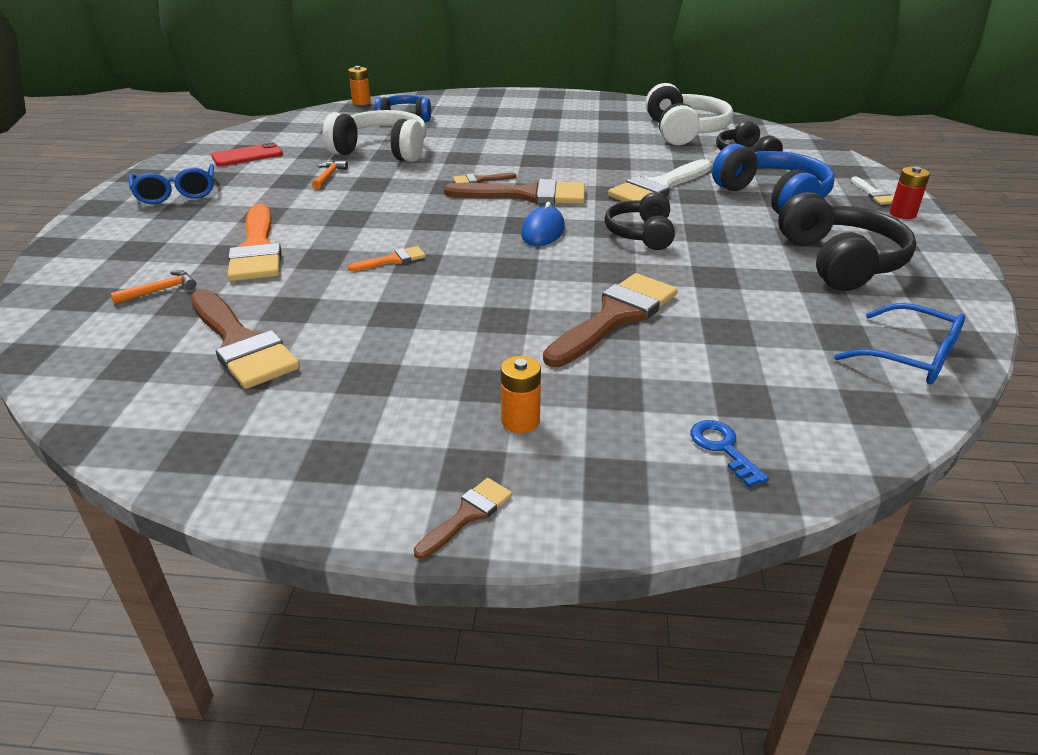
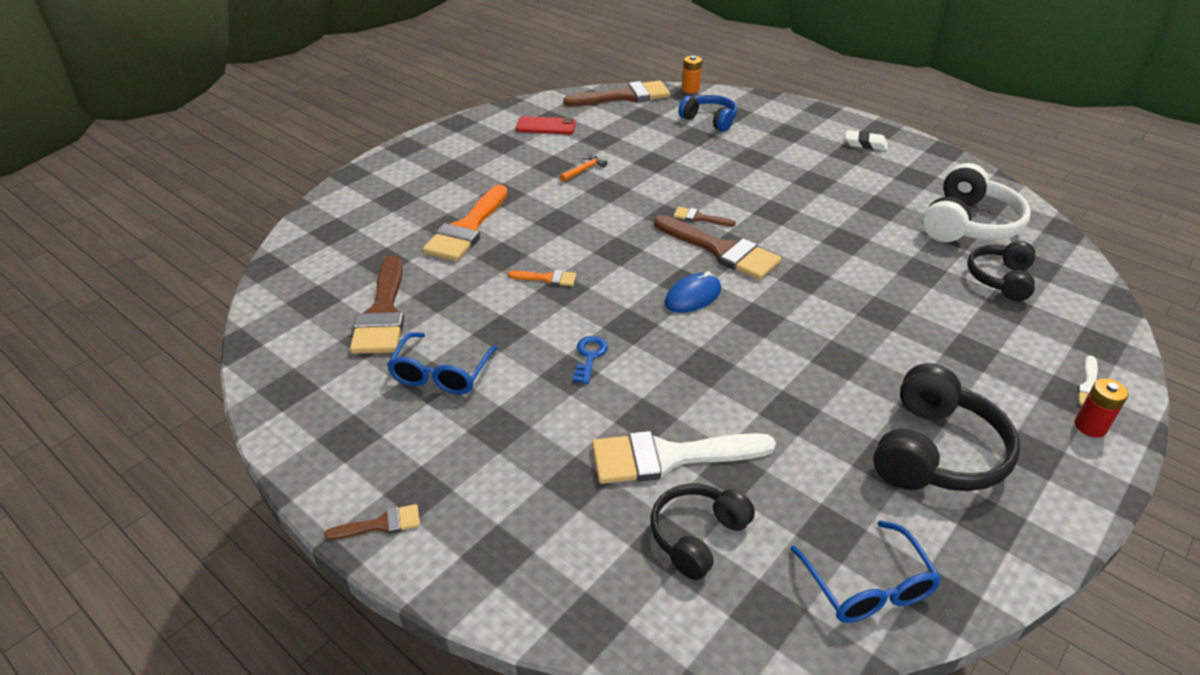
camera: 35 degrees right, 5 degrees up
(160, 290) = (377, 243): orange hammer -> none
(176, 193) = (464, 151): blue glasses -> blue glasses (441, 373)
(382, 151) = (651, 155): white headphones -> none
(520, 421) = (486, 471): orange battery -> none
(552, 104) = (865, 144): none -> white eraser
(615, 316) = (655, 412): brown brush -> brown brush (624, 96)
(641, 234) = (775, 335): black headphones -> black headphones (697, 536)
(659, 187) = (856, 287): white brush -> white brush (669, 457)
(723, 448) = (598, 575): blue key -> blue key (589, 356)
(773, 198) = (961, 346): blue headphones -> none

